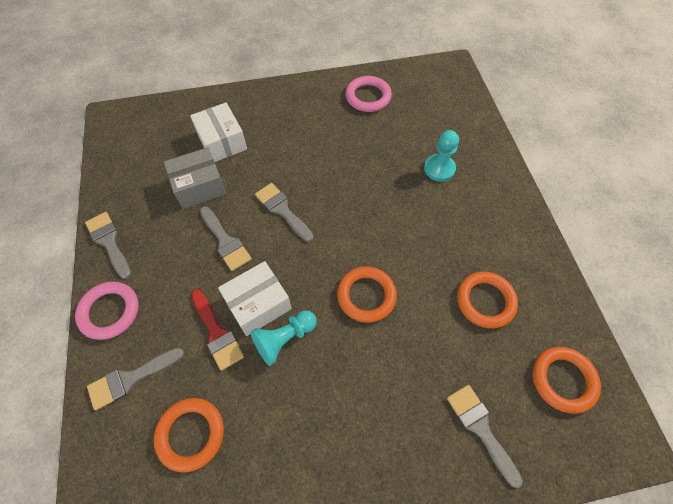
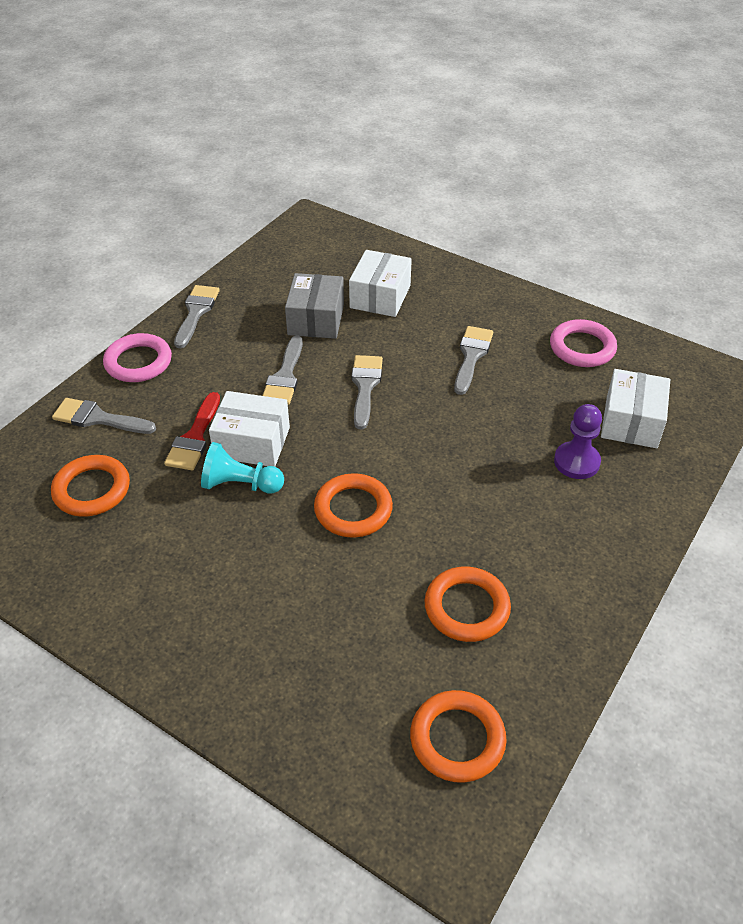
camera: 45 degrees right, 15 degrees down
(199, 186) = (316, 319): grey box -> grey box turned 75 degrees clockwise
(437, 125) = (631, 422): none -> white box
(439, 169) = (576, 462): turquoise pawn -> purple pawn
(480, 428) = (319, 697): grey brush -> grey brush (471, 356)

